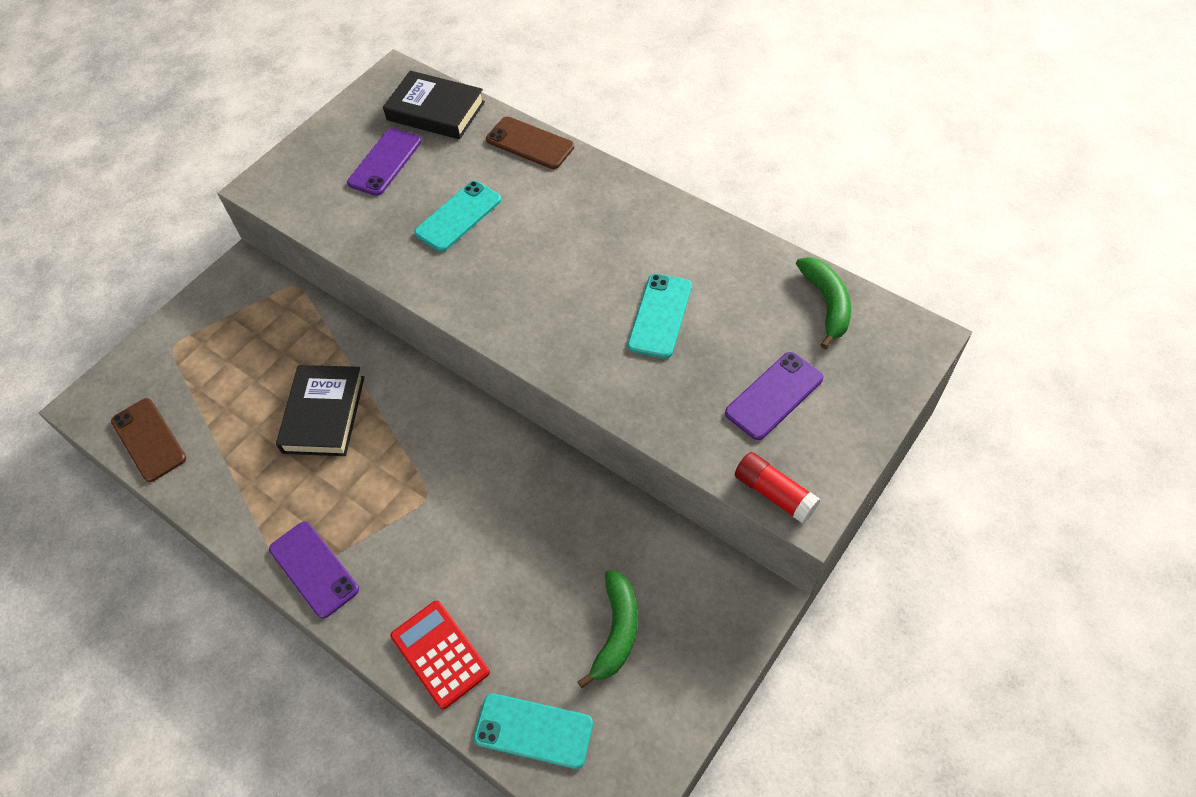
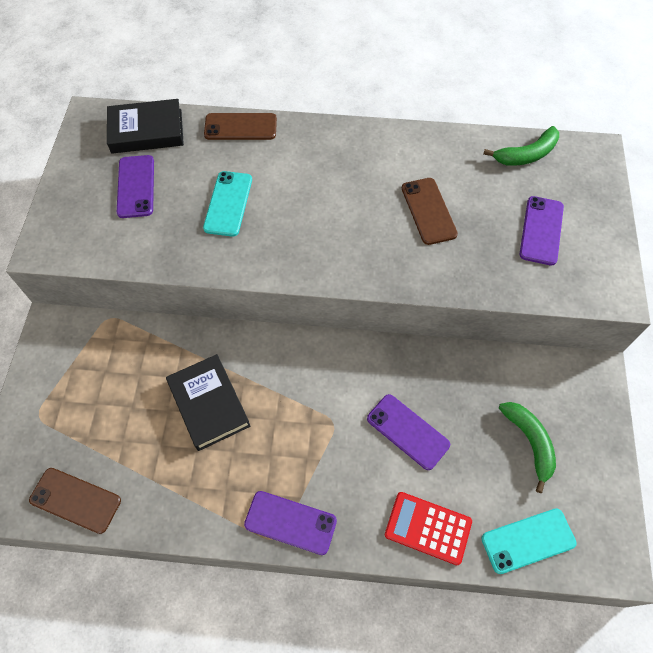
camera: 35 degrees left, 5 degrees up
(494, 546) = (408, 431): none -> purple phone
(660, 316) = (428, 211): turquoise phone -> brown phone
(774, 493) = (590, 294): red glue stick -> none
(826, 304) = (526, 155): green banana -> green banana turned 105 degrees clockwise

